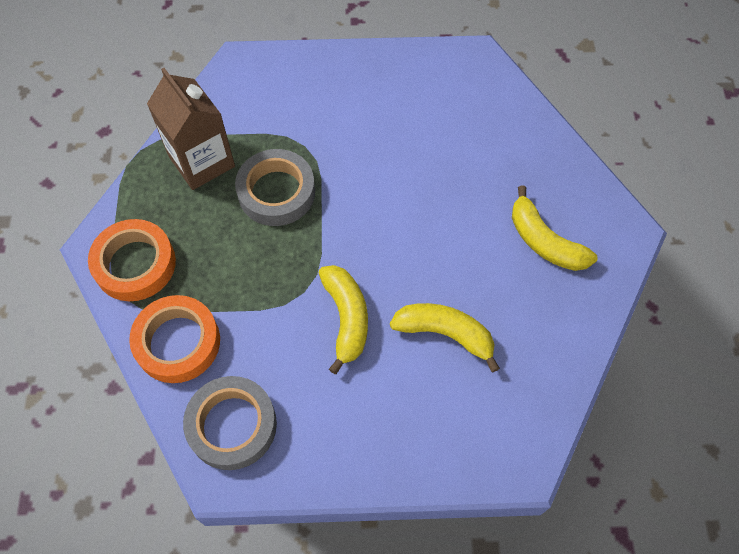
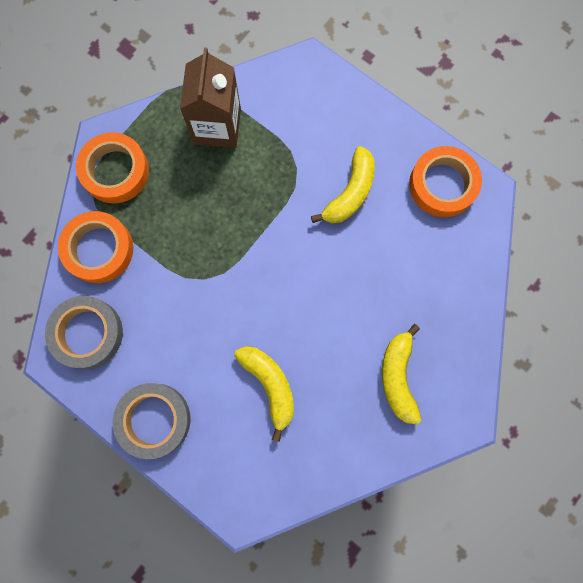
camera: 40 degrees right, 15 degrees up
(276, 192) = (247, 190): grey tape -> grey tape (154, 420)
(346, 318) = (216, 320): yellow banana -> yellow banana (350, 193)
(438, 75) = (442, 185): none -> orange tape

